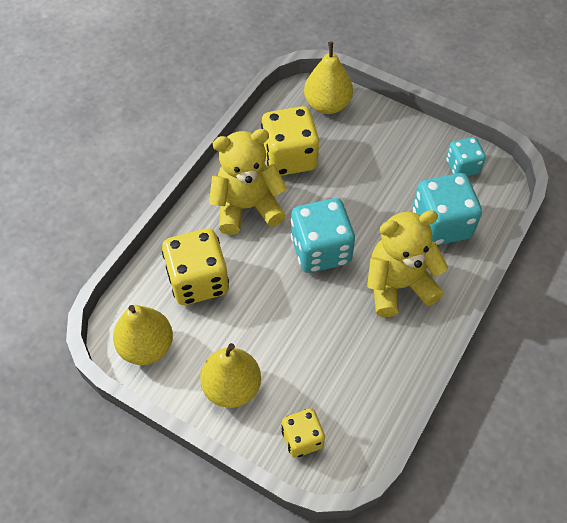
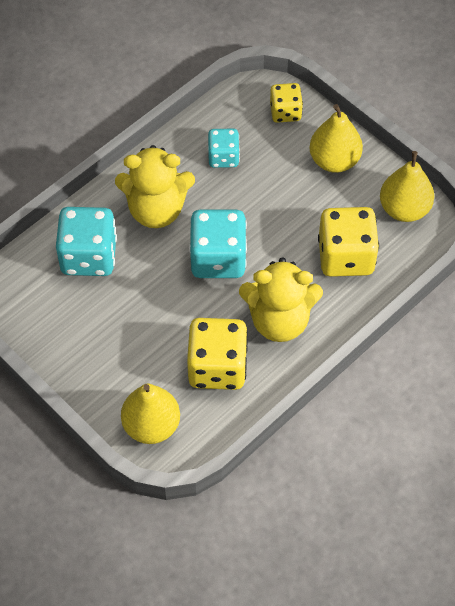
camera: 165 degrees left, 0 degrees up
(462, 166) = (35, 312): turquoise dice -> turquoise dice (223, 157)

